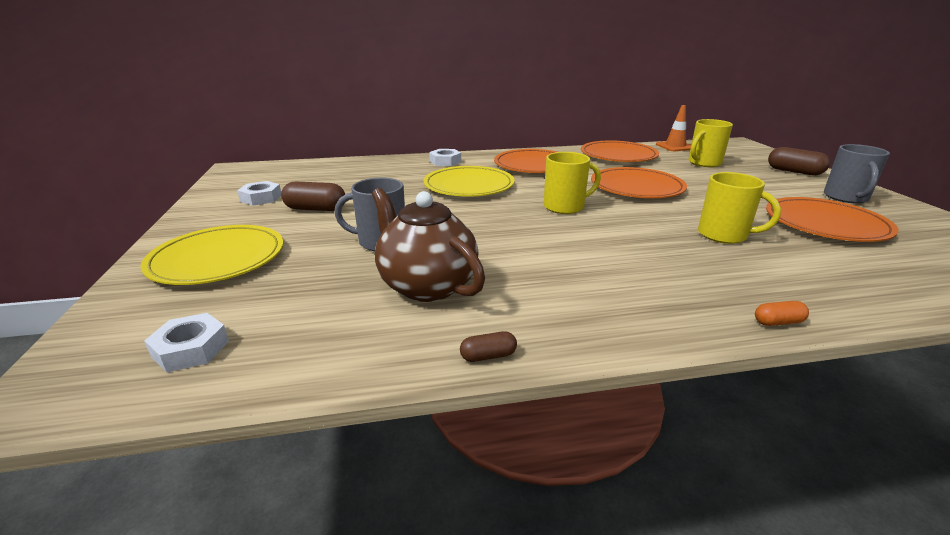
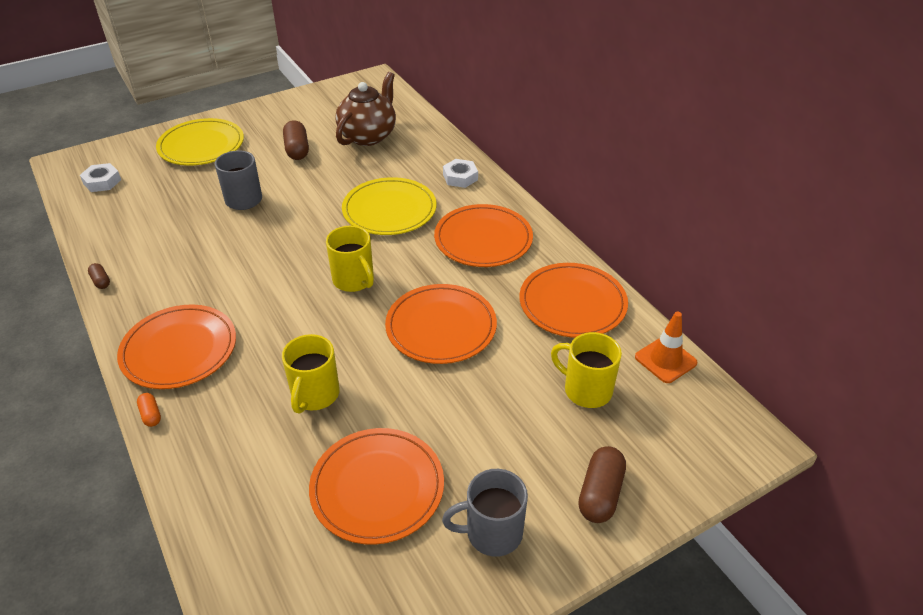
camera: 70 degrees right, 15 degrees up
(261, 198) = (310, 118): white nut -> none
(427, 285) = (180, 238): brown teapot -> brown teapot (368, 136)
(658, 298) = (179, 350): none -> orange plate

